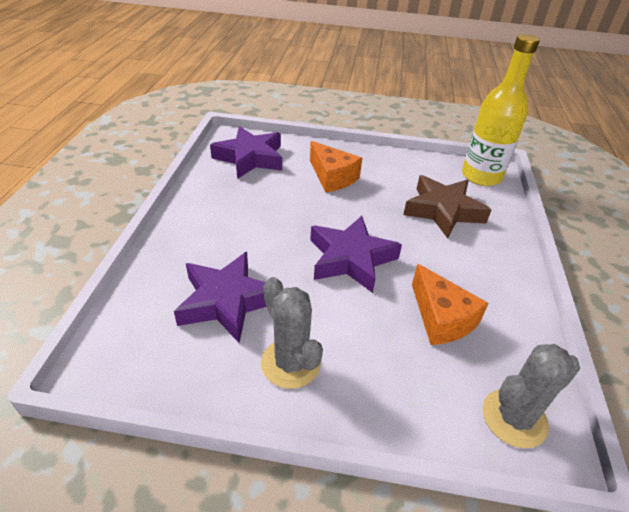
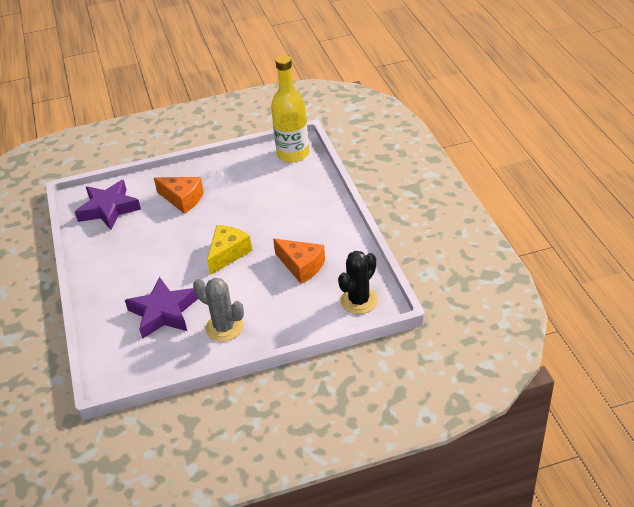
camera: 20 degrees left, 0 degrees up
(350, 259) = (228, 254): purple star -> yellow cheese
(443, 211) = (275, 193): brown star -> none
(514, 418) = (359, 301): grey cactus -> black cactus

